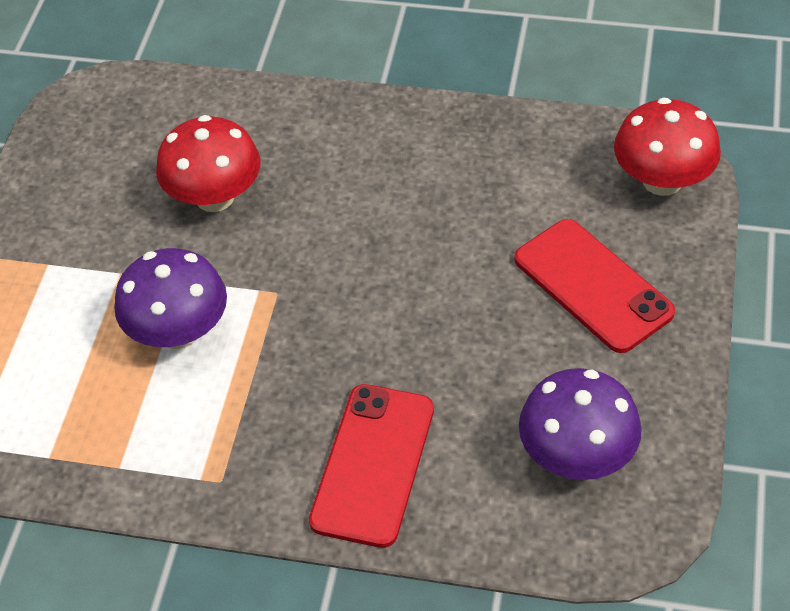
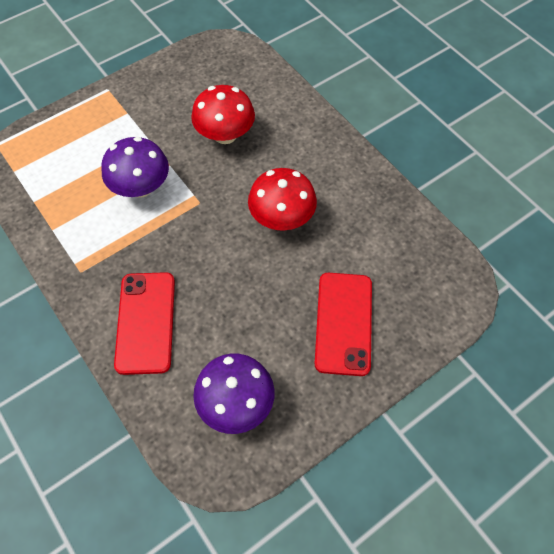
camera: 40 degrees right, 10 degrees up
(373, 465) = (146, 322): red phone -> red phone turned 60 degrees counterclockwise
(662, 180) = (444, 297): red mushroom -> red mushroom (282, 218)

